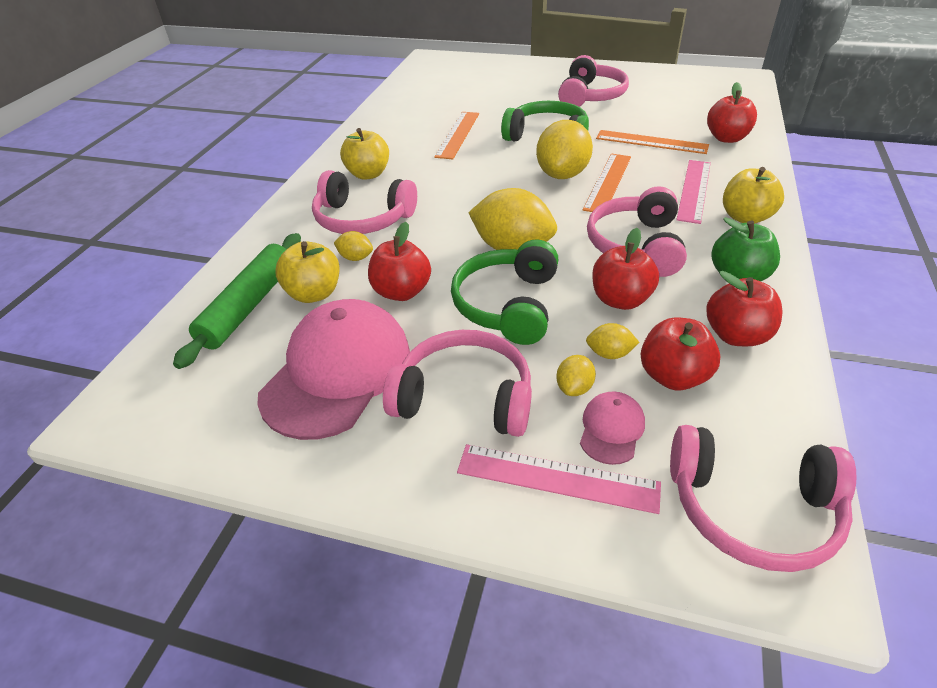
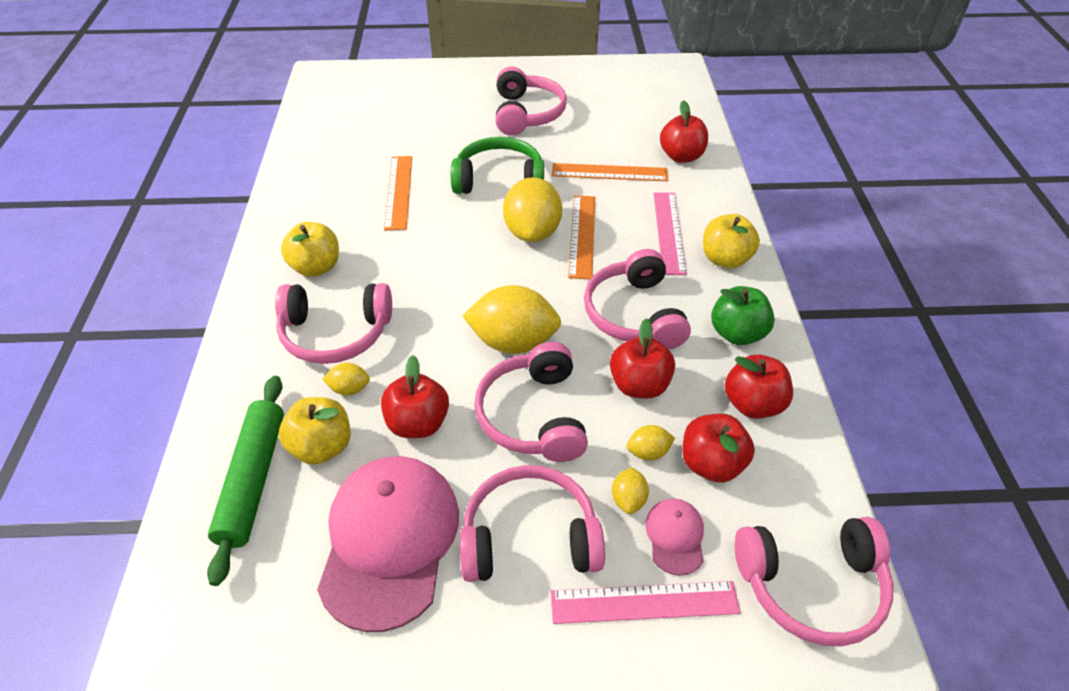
camera: 20 degrees left, 5 degrees up
(508, 305) = (533, 415): green headphones -> pink headphones

